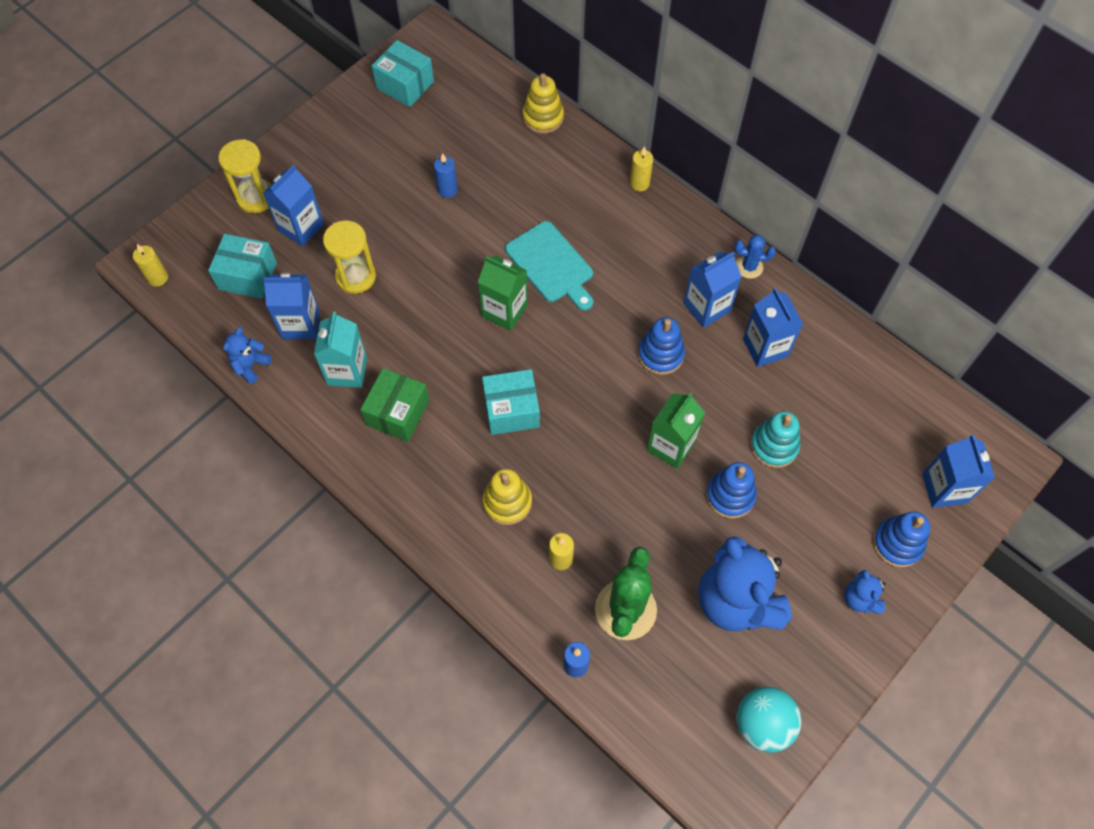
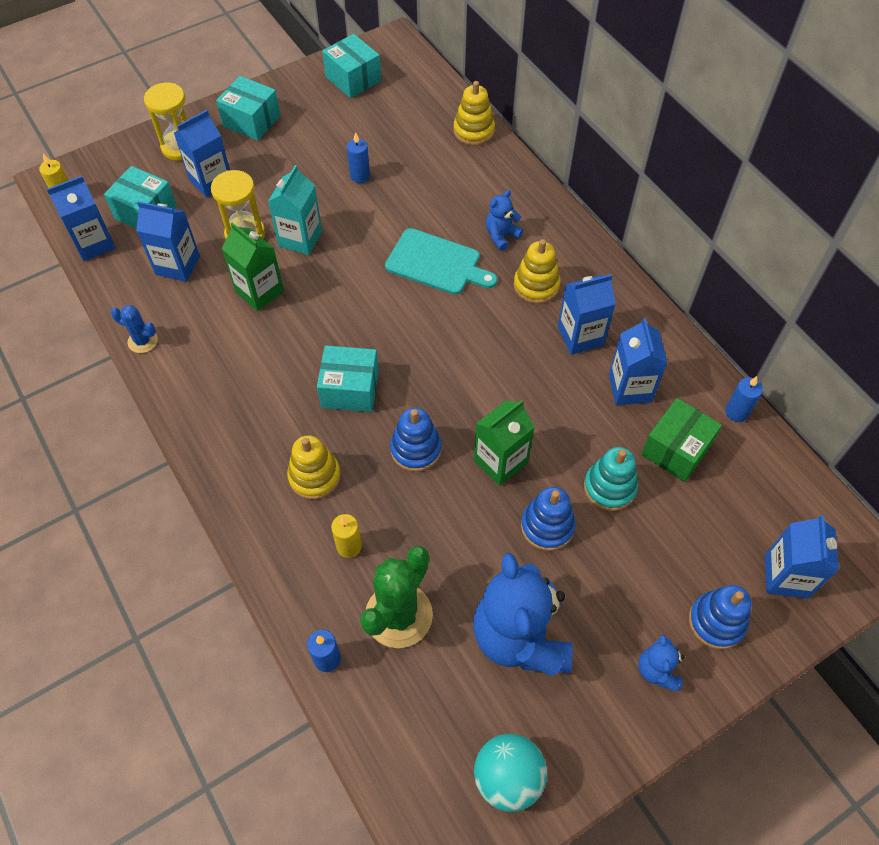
camera: 15 degrees right, 5 degrees down
(208, 320) = (94, 243): none -> blue carton
(250, 365) = (117, 291): blue teddy bear -> blue teddy bear (501, 235)
(318, 153) = (251, 121): none -> turquoise box
(347, 371) = (205, 317): turquoise carton -> turquoise carton (300, 238)
(397, 413) = (238, 366): green box -> green box (676, 449)
(504, 311) = (376, 295): green carton -> green carton (259, 291)
(551, 265) = (436, 263): turquoise cutting board -> turquoise cutting board turned 45 degrees counterclockwise
(639, 183) = (549, 207): yellow candle -> none
(651, 266) = (536, 285): none -> yellow stacking toy
(660, 354) = (518, 370): blue stacking toy -> blue stacking toy (416, 449)
(749, 267) = (636, 307): blue cactus -> blue cactus (142, 341)
(864, 348) = (736, 412): none -> blue candle

